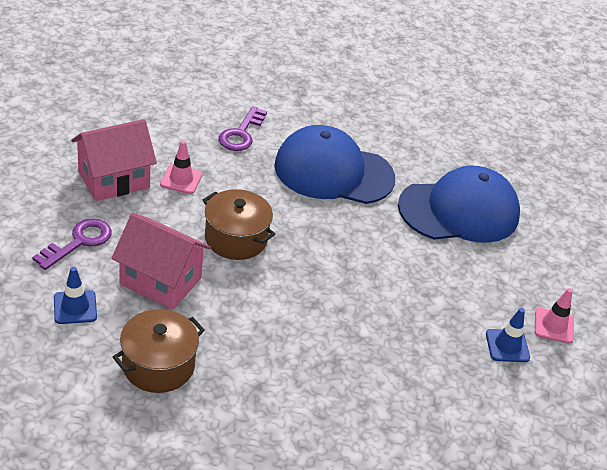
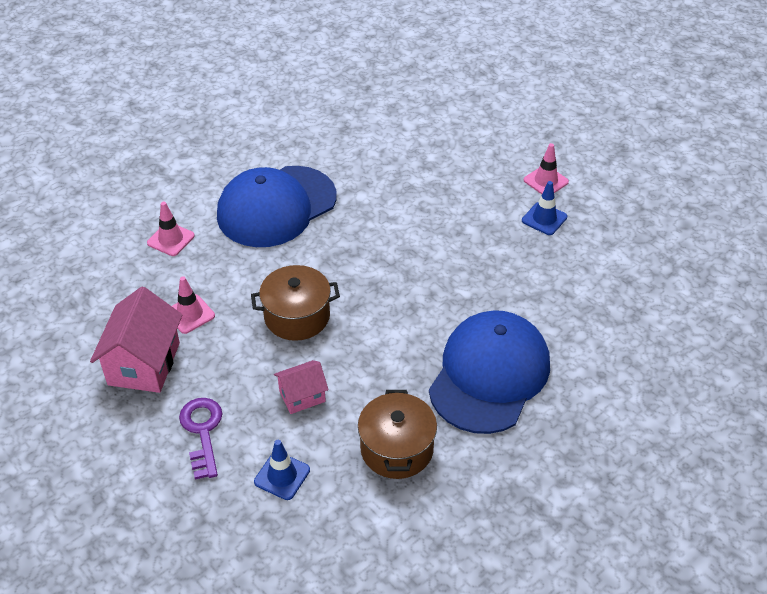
camera: 45 degrees left, 5 degrees up
(160, 281) = (302, 396): pink house -> pink house, size x0.57
(241, 133) = (171, 239): purple key -> pink traffic cone
(459, 211) = (389, 158): blue cap -> blue cap (489, 375)

